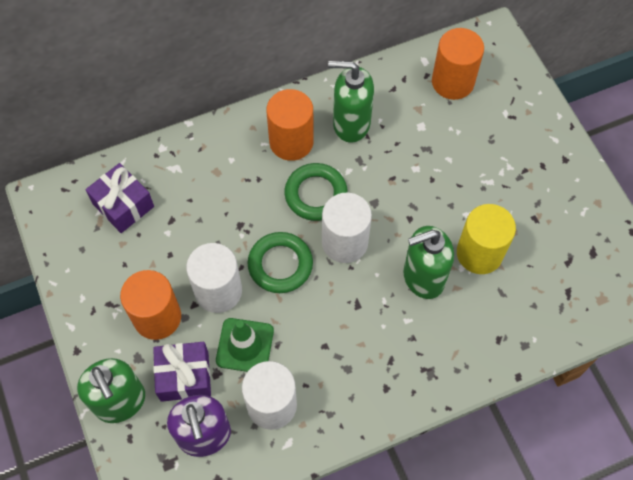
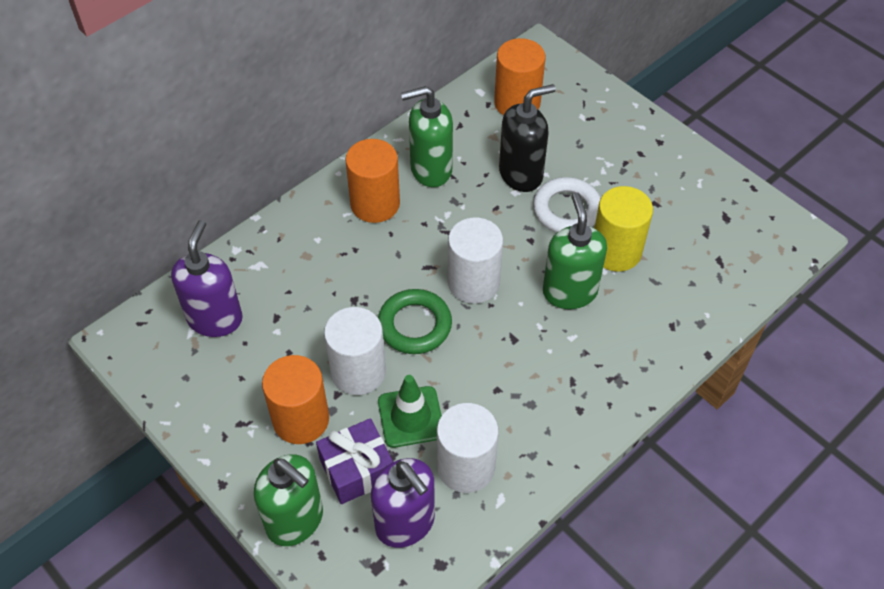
camera: 20 degrees left, 10 degrees down
(123, 205) = (215, 318): purple gift -> purple soap dispenser
(316, 194) = (423, 246): green ring -> none
(423, 277) = (569, 291): green soap dispenser -> green soap dispenser turned 120 degrees clockwise
(427, 153) = (521, 174): none -> black soap dispenser
(453, 199) = (567, 210): none -> white ring

